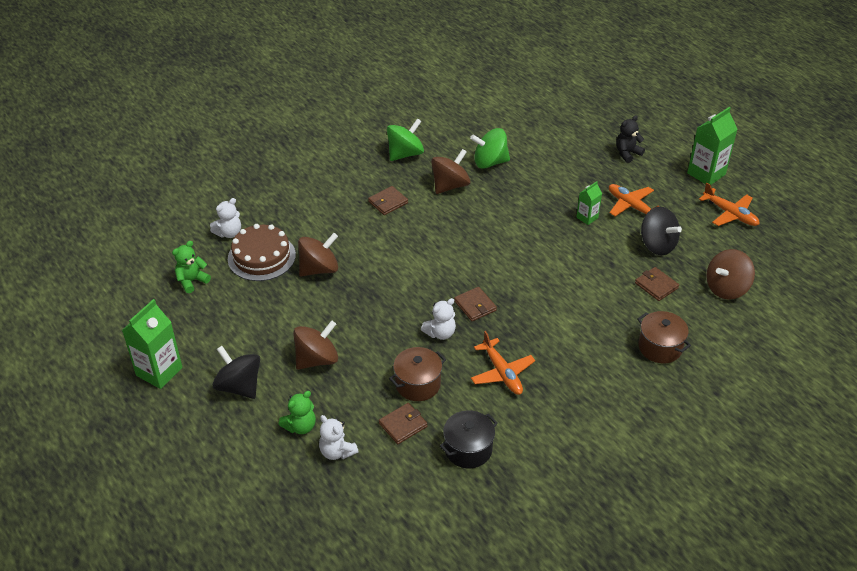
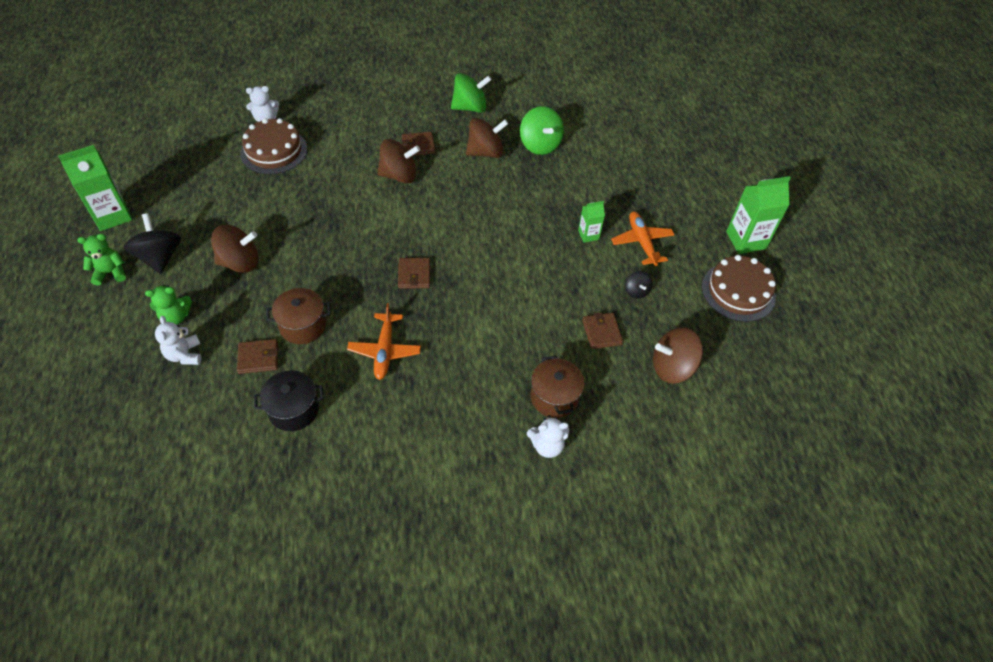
camera: 25 degrees right, 10 degrees up
(192, 281) = (203, 149): green teddy bear -> green teddy bear (110, 273)
(319, 269) = (310, 182): brown spinning top -> brown spinning top (399, 175)
(440, 333) = (362, 286): white teddy bear -> white teddy bear (547, 445)
(490, 162) = (540, 145): green spinning top -> green spinning top turned 135 degrees counterclockwise
(627, 153) = (680, 188): black teddy bear -> none
(657, 245) = (636, 291): black spinning top -> black spinning top, size x0.53
(730, 214) = (738, 291): orange plane -> brown cake

